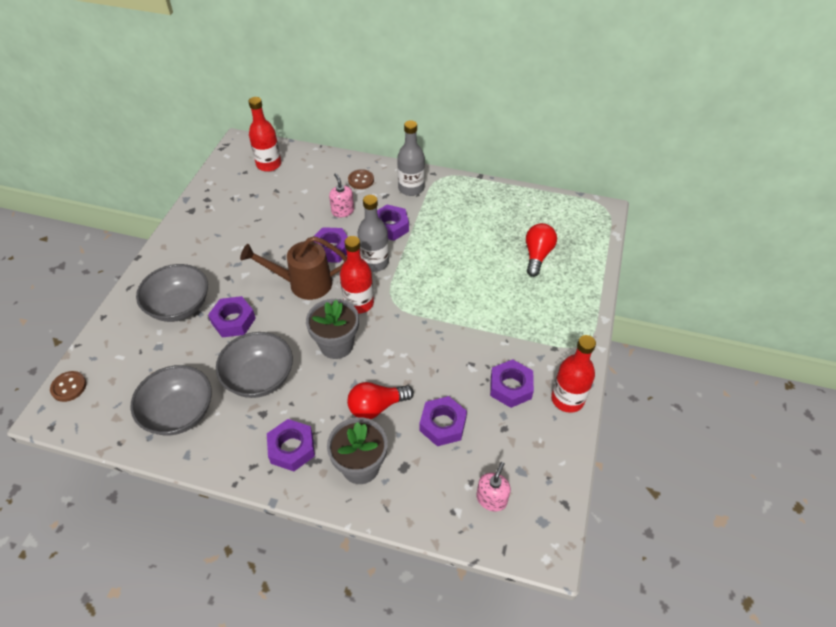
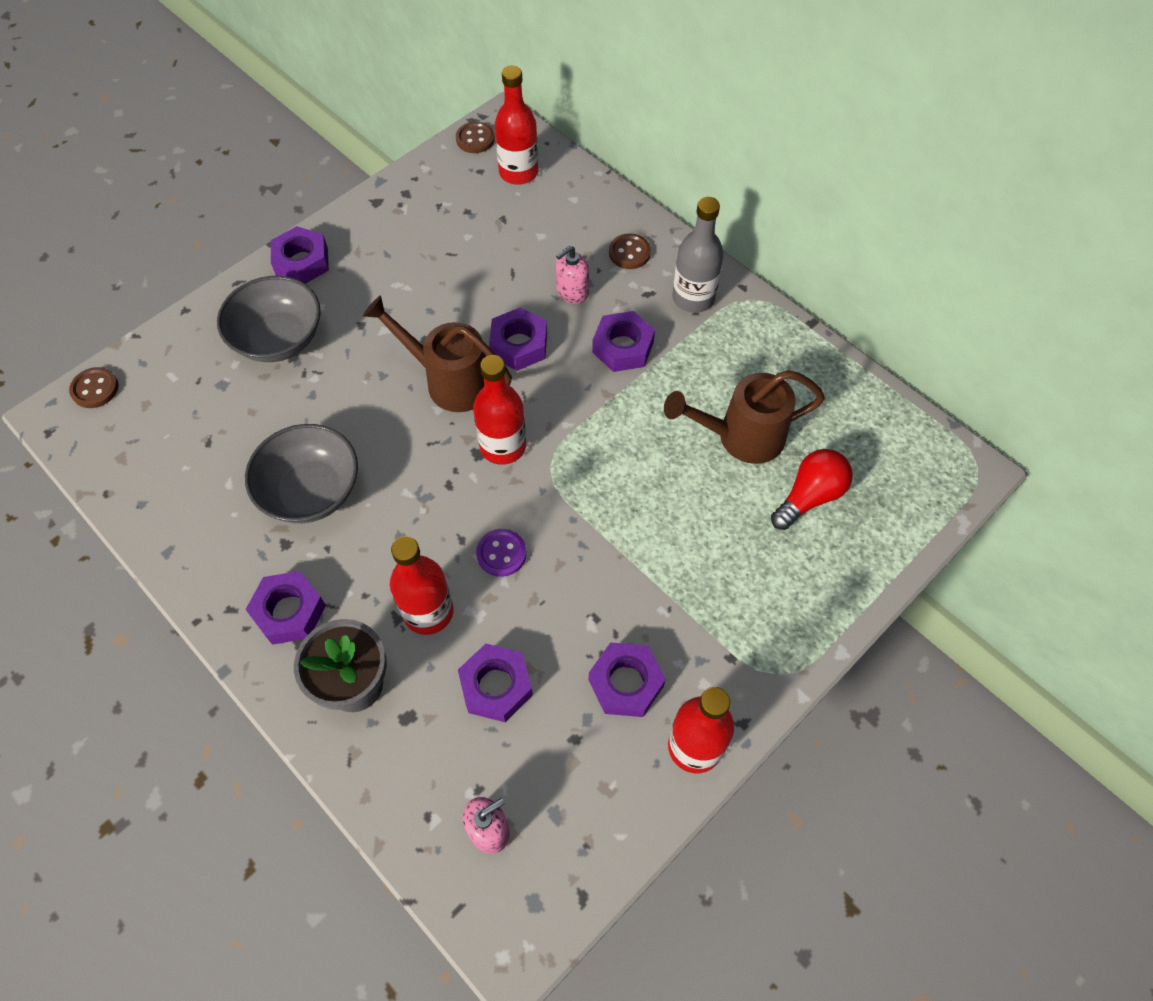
camera: 30 degrees right, 10 degrees up
(179, 413) = (192, 489): grey bowl -> none
(230, 157) = (475, 139): none -> brown button
(233, 321) = (330, 392): purple nut -> purple nut (302, 262)
(336, 345) = (434, 494): grey flower pot -> none
(342, 211) = (572, 292): pink soap dispenser -> pink soap dispenser turned 135 degrees counterclockwise
(374, 262) = (564, 394): grey bottle -> none
(376, 406) = (428, 612): red light bulb -> red bottle
(397, 357) = (501, 553): none -> purple button
(483, 243) = (741, 437): none -> brown watering can

